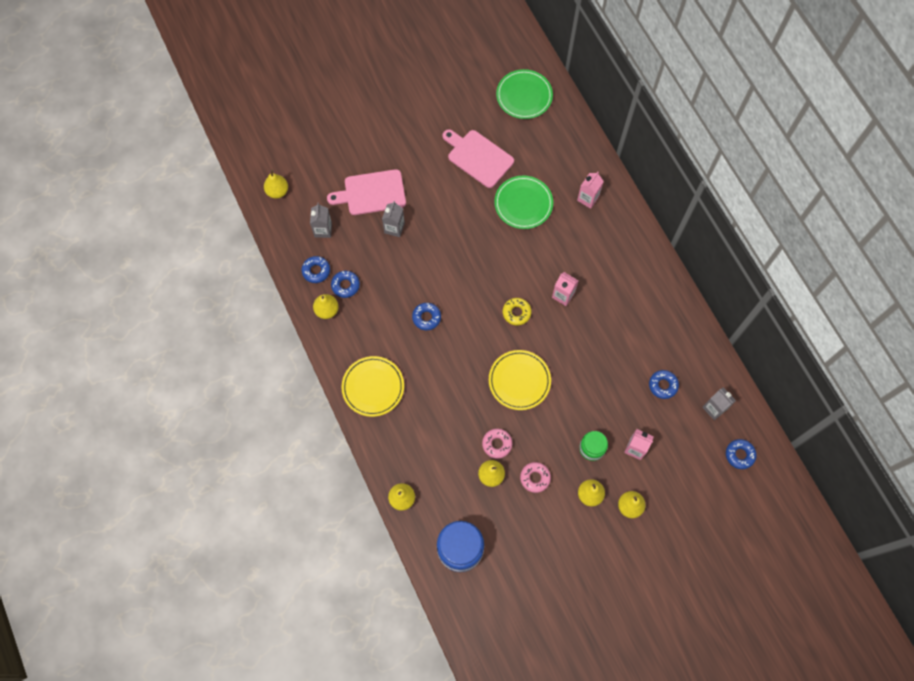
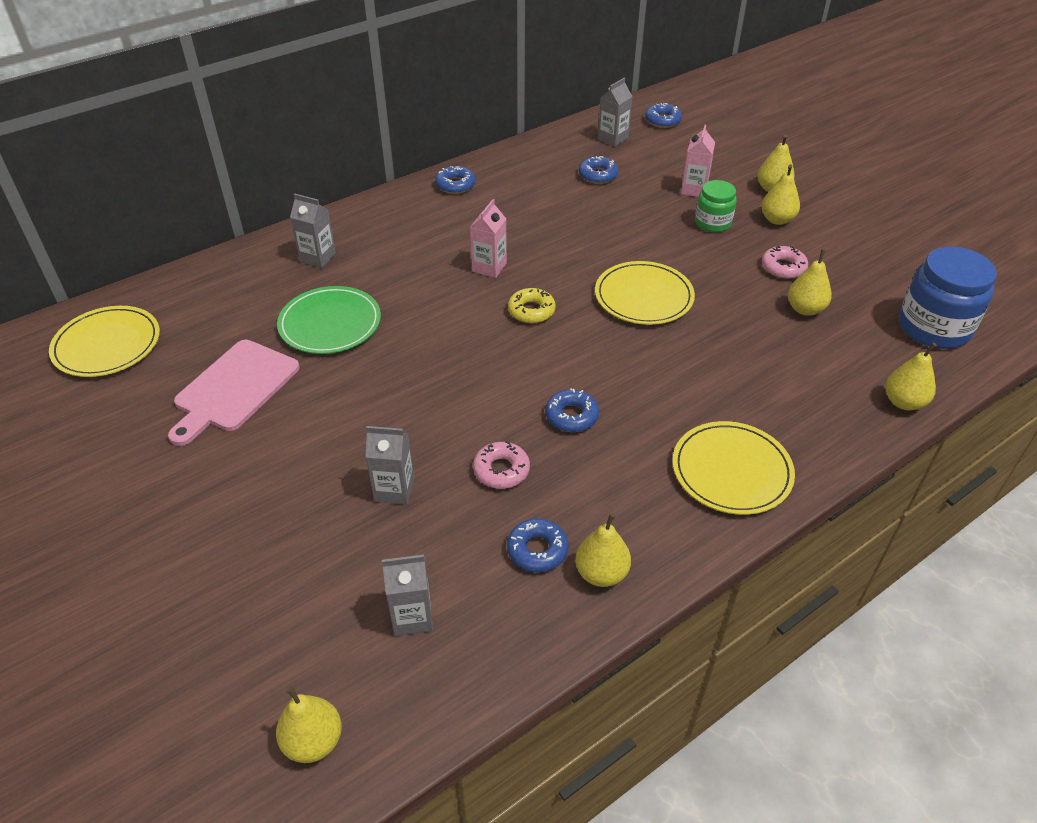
camera: 100 degrees left, 25 degrees down
(316, 271) = (515, 611): blue donut -> blue donut (455, 185)
(371, 193) = (314, 541): pink cutting board -> none
(497, 444) = (754, 308): pink donut -> pink donut (501, 470)
(524, 96) = (107, 345): green plate -> yellow plate
(588, 198) = (318, 257): pink carton -> grey carton

